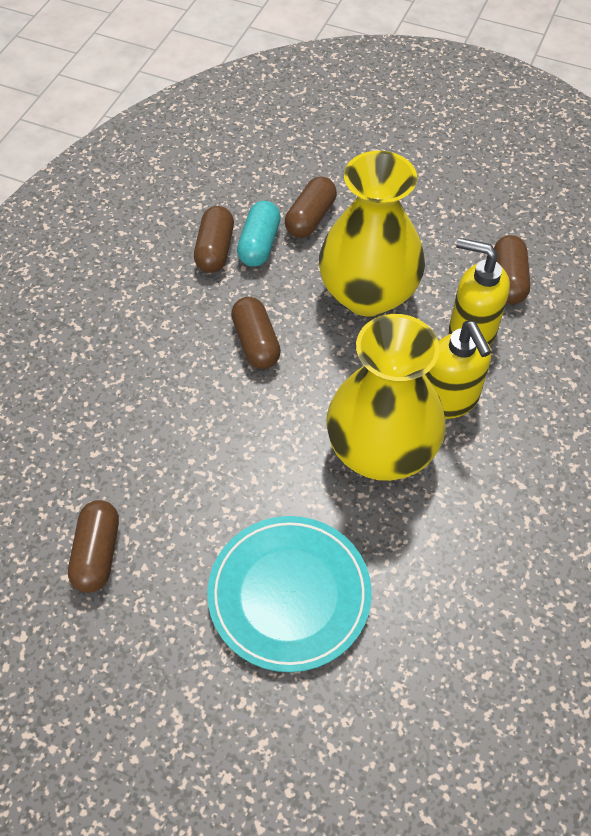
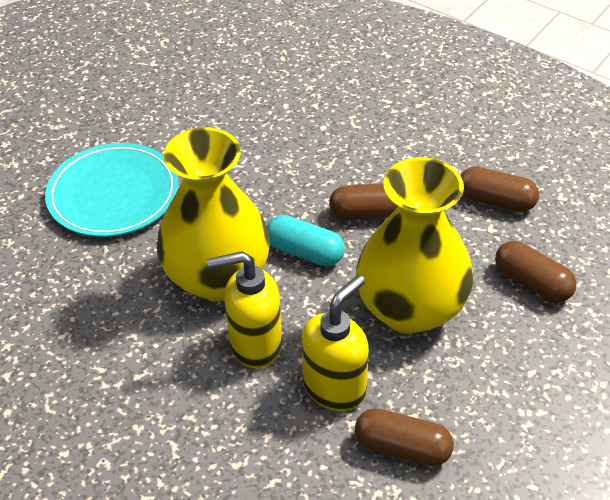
camera: 105 degrees right, 10 degrees down
(97, 553) = (197, 100): brown capsule -> none
(259, 244) = (498, 235): turquoise capsule -> turquoise capsule (304, 252)

